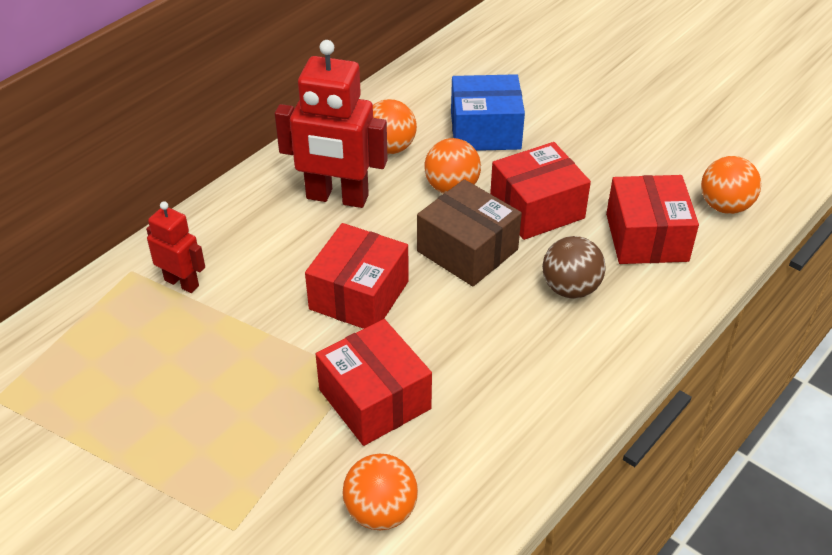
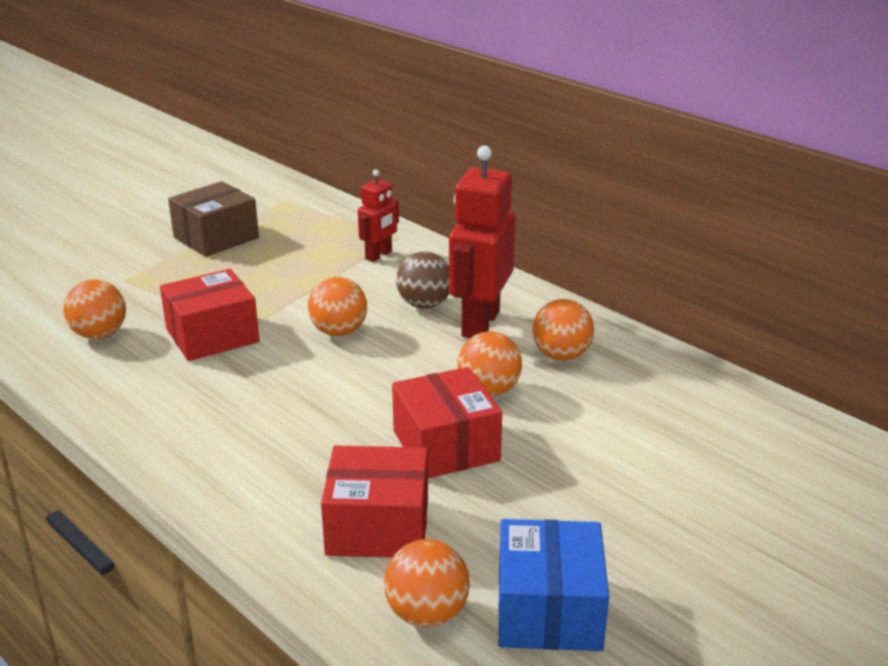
camera: 95 degrees right, 15 degrees down
(359, 295) = (339, 332): red box -> orange ball
(467, 250) = (385, 393): brown box -> brown box (216, 237)
(485, 130) = (596, 421): blue box -> blue box (549, 610)
(570, 288) = (308, 455): brown ball -> brown ball (424, 304)

